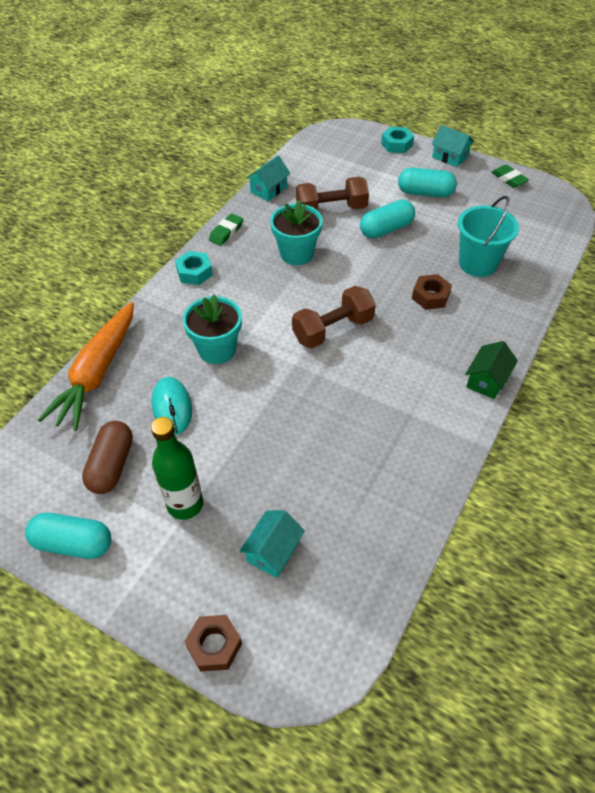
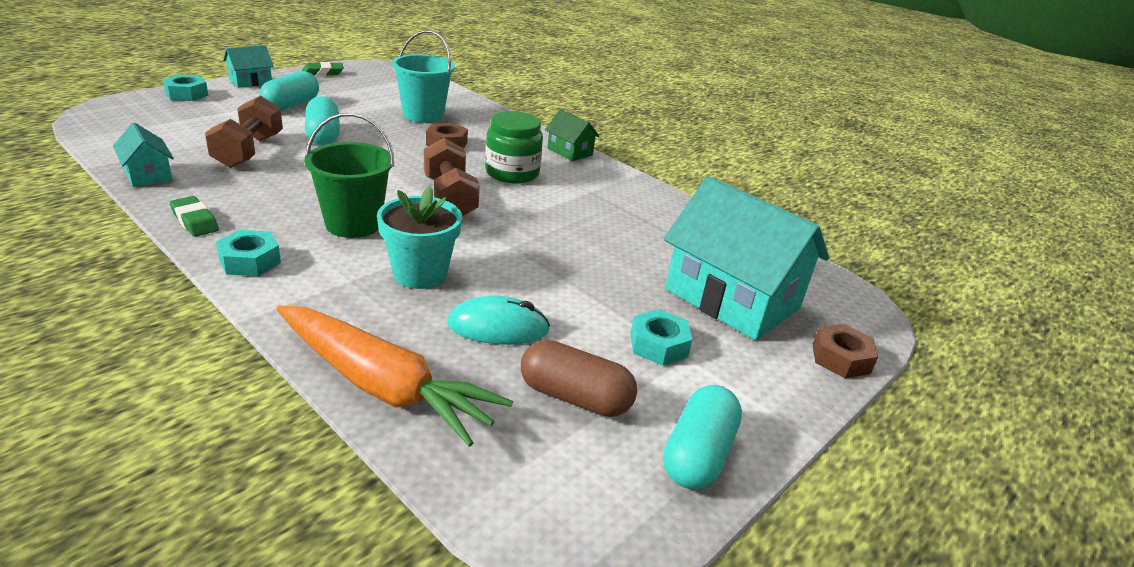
camera: 80 degrees left, 20 degrees down
(185, 504) = (658, 345): green bottle -> turquoise nut
(262, 296) = (353, 224): none -> green bucket
(273, 551) = (732, 299): turquoise house -> turquoise house, size x2.15
(296, 254) = (301, 187): turquoise flower pot -> none
(406, 352) = (512, 173): none -> green jar

